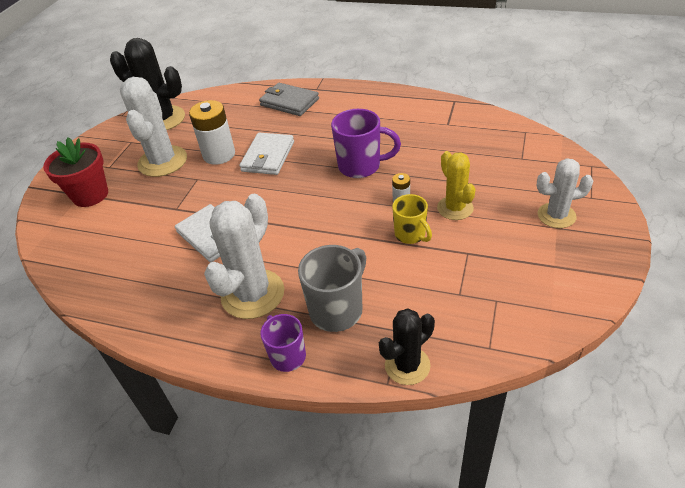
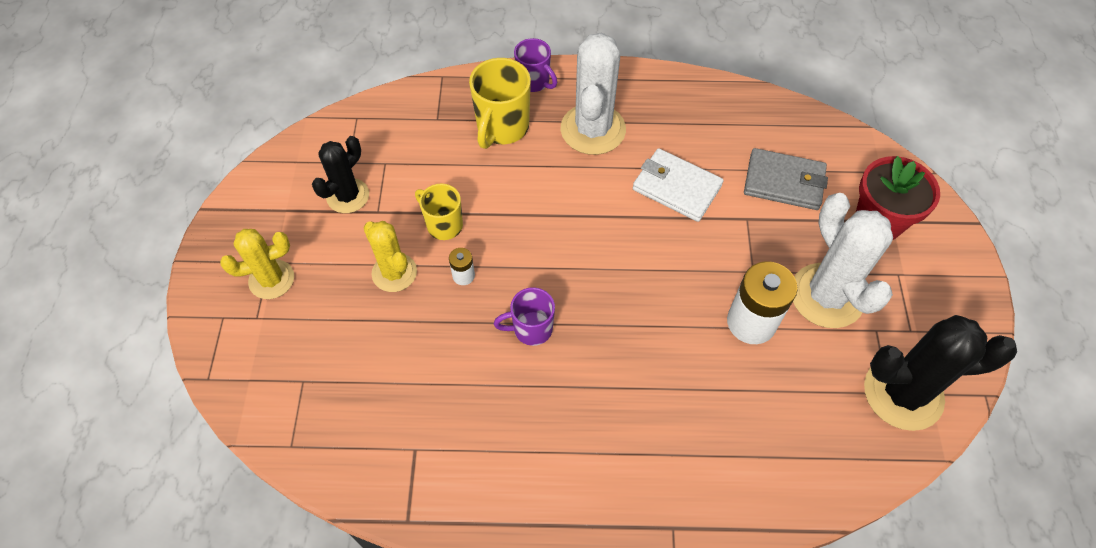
camera: 160 degrees right, 15 degrees up
(268, 156) = (675, 329): white wallet -> none
(289, 102) = (705, 475): grey wallet -> grey wallet (784, 182)
(337, 310) = (502, 128): grey mug -> yellow mug
(361, 166) = (531, 329): purple mug -> purple mug, size x0.64
(407, 365) = (427, 91): black cactus -> black cactus (348, 196)
(556, 215) = (271, 279): white cactus -> yellow cactus

